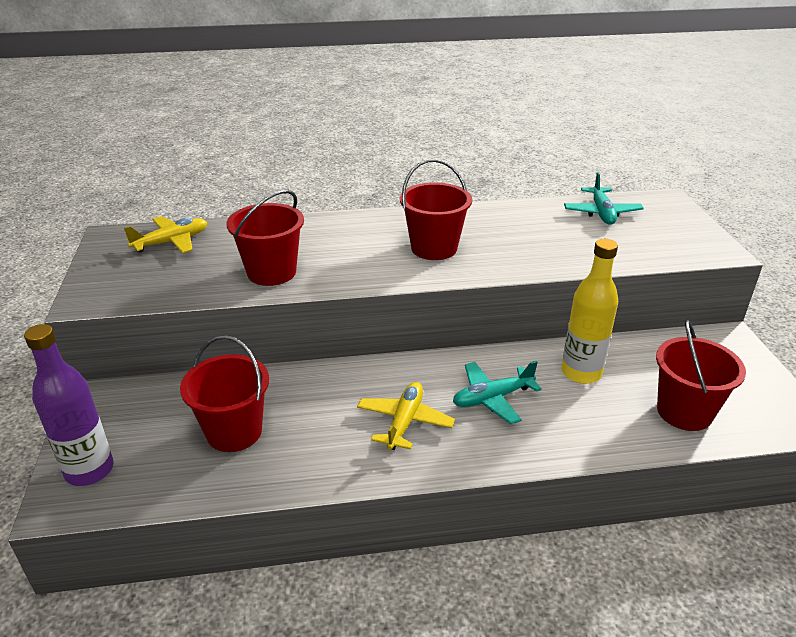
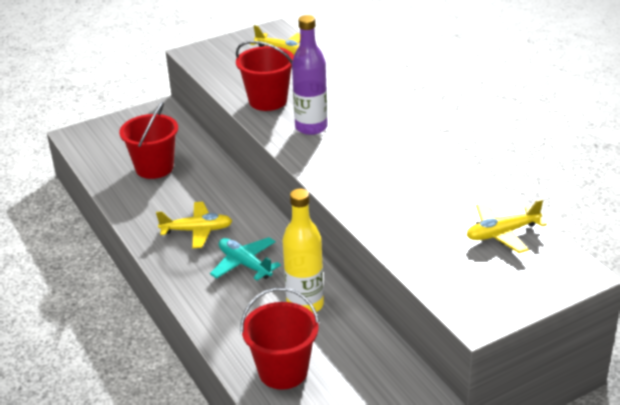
camera: 70 degrees right, 0 degrees up
(89, 470) = (101, 133): purple bottle -> purple bottle (311, 127)
(434, 248) = (354, 157): red bucket -> none
(601, 213) = (502, 233): turquoise plane -> yellow plane

